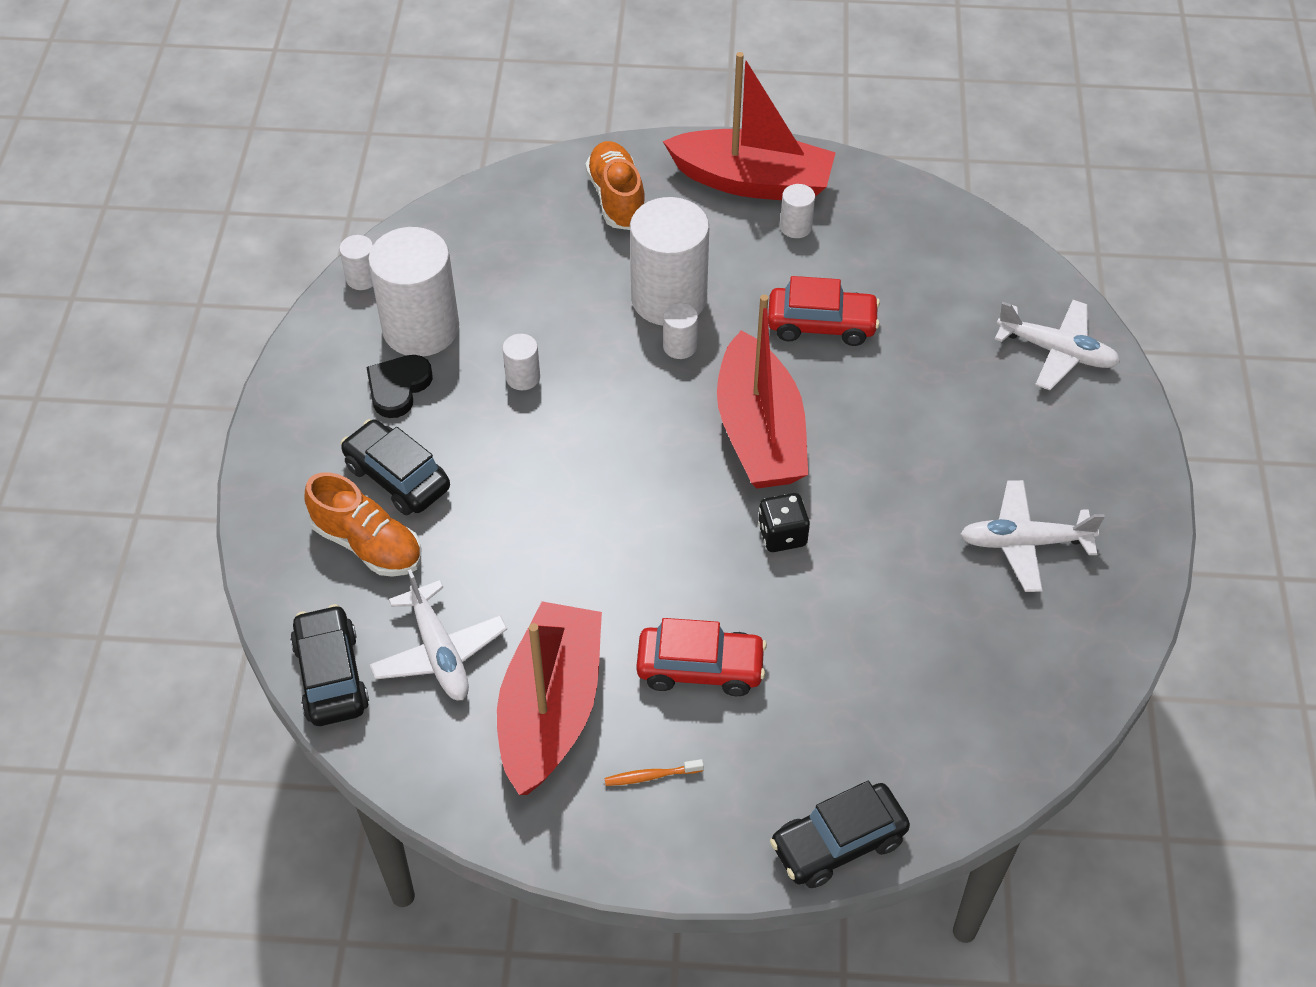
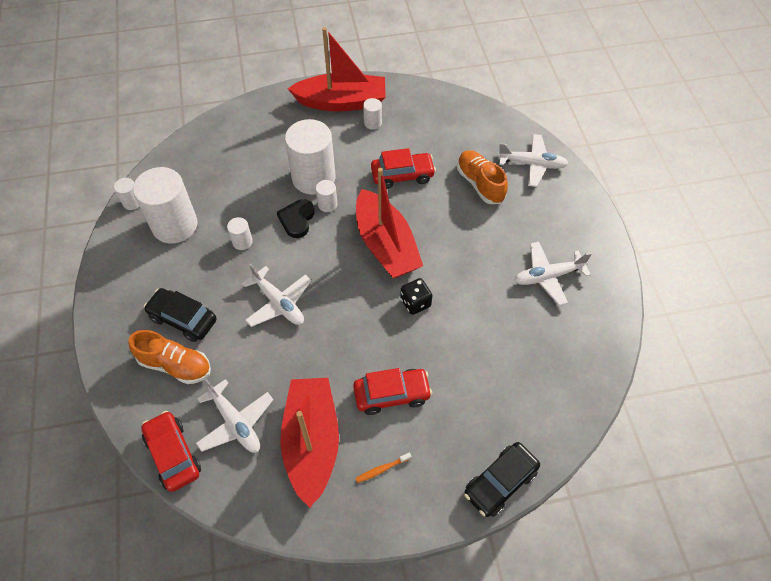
camera: 15 degrees left, 5 degrees up
(331, 675) = (173, 454): black car -> red car
(398, 387) = (170, 264): black heart -> black heart (297, 220)
(556, 486) = (279, 303): none -> white plane
(617, 198) = (269, 126): orange shoe -> orange shoe (480, 184)

